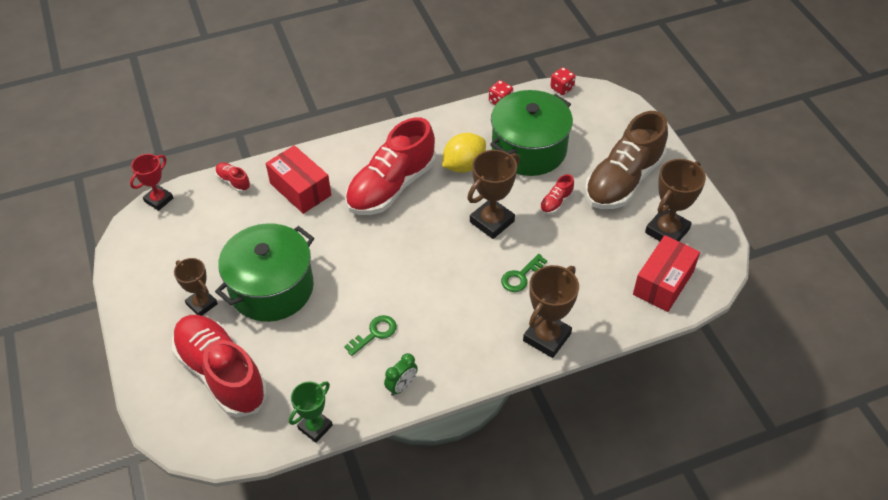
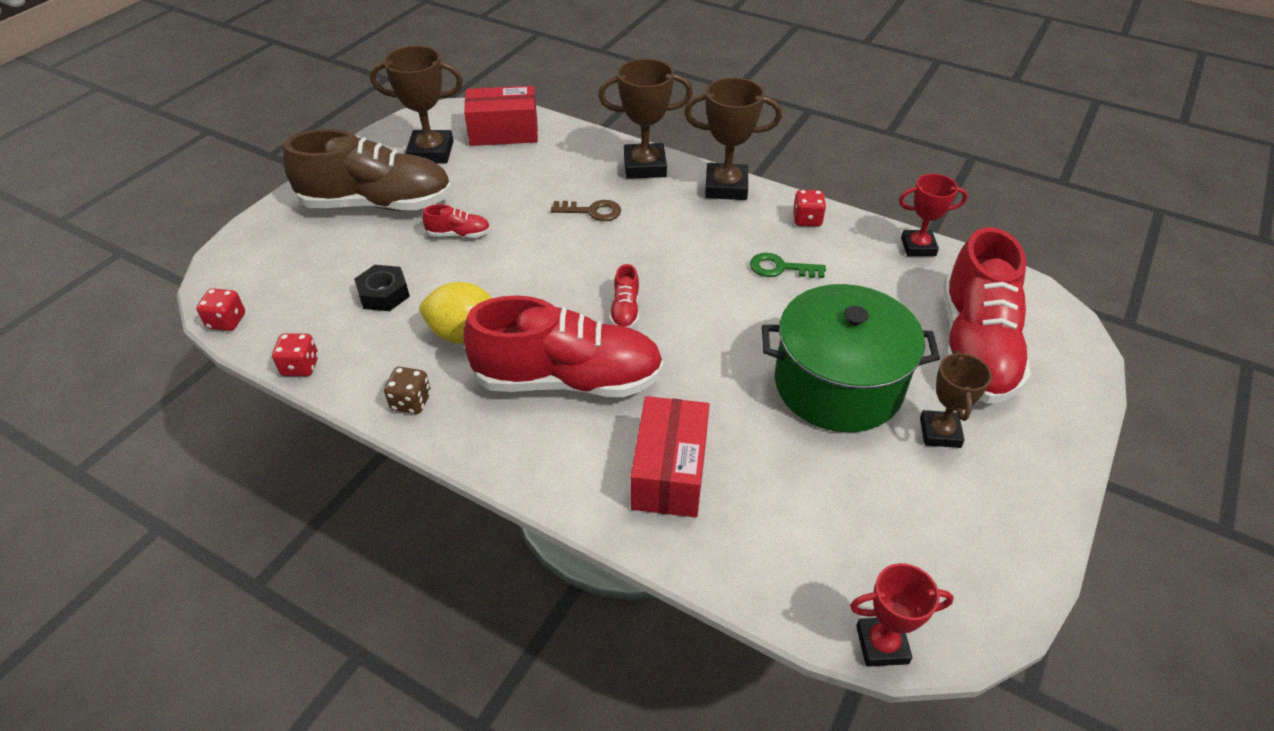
camera: 130 degrees left, 5 degrees down
(233, 181) = (741, 569): red shoe -> red shoe (625, 310)
(315, 427) = (918, 247): green trophy -> red trophy
(402, 386) = (807, 220): green clock -> red dice
(436, 127) = (411, 402): none -> brown dice
(492, 221) = (537, 265): brown trophy -> brown trophy (726, 187)
(520, 276) = (592, 211): green key -> brown key
(529, 149) = (384, 294): green pot -> black nut

